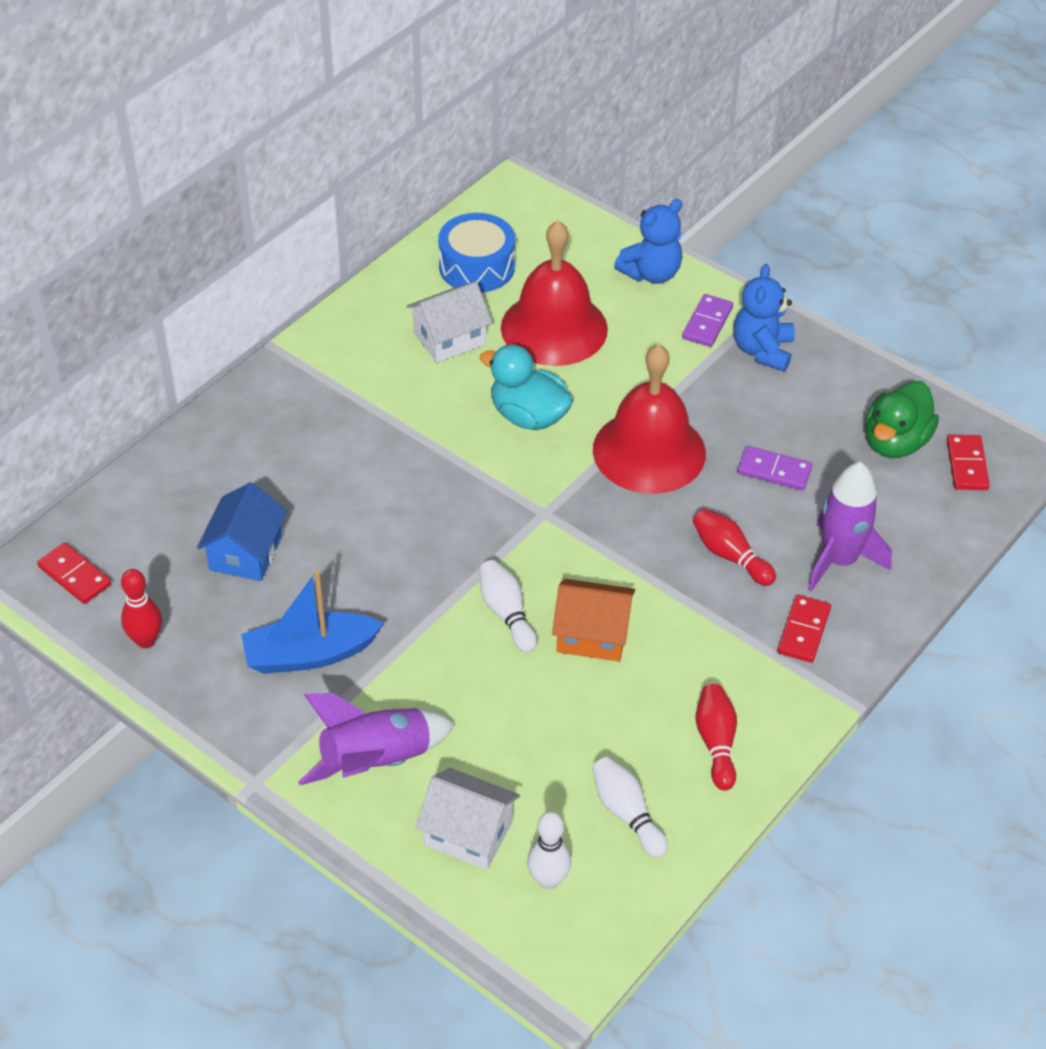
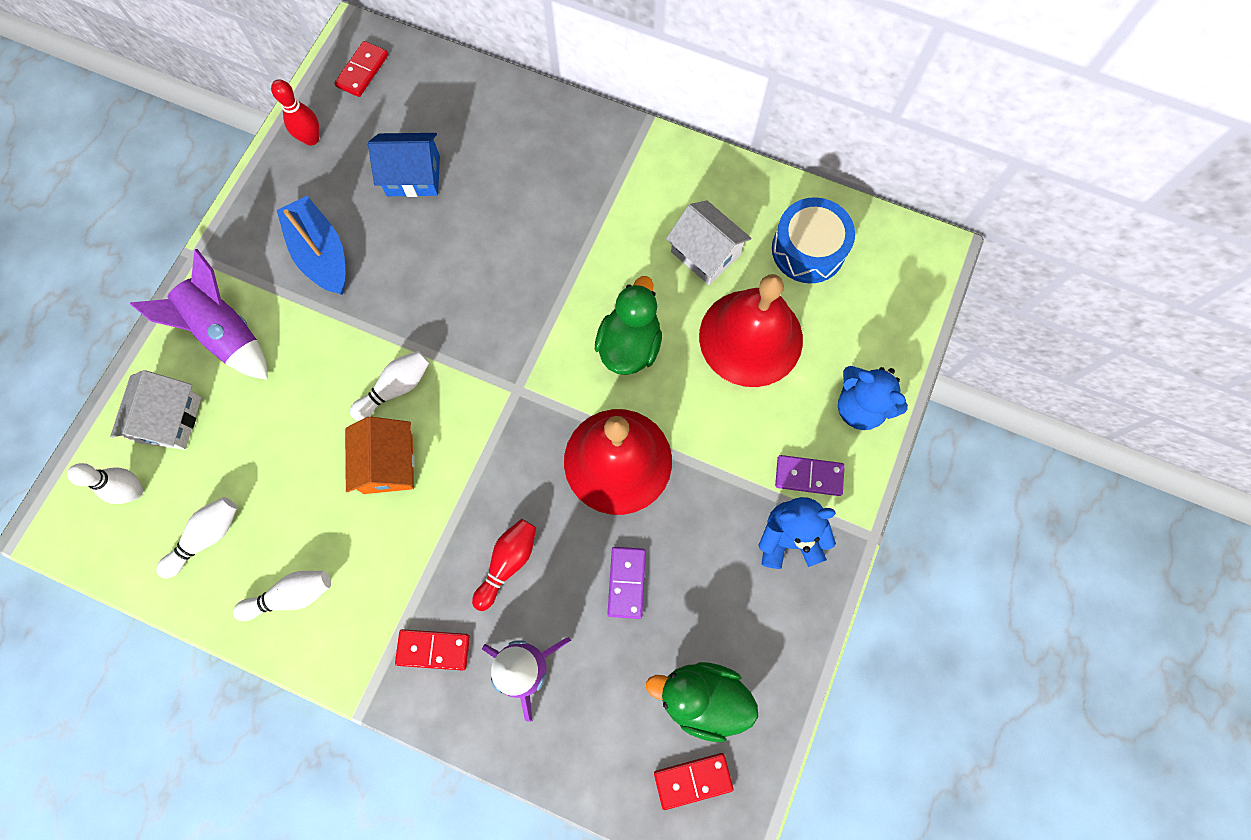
camera: 75 degrees right, 25 degrees up
(528, 416) = (629, 345): turquoise duck -> green duck
(716, 743) = (291, 596): red bowling pin -> white bowling pin

